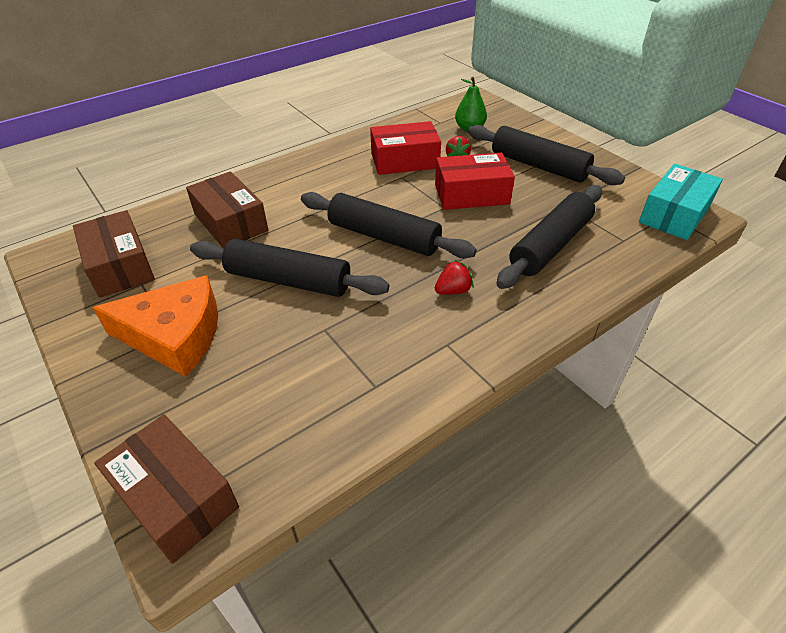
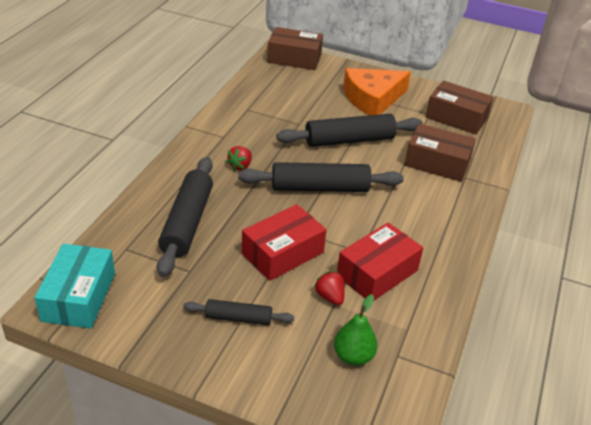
camera: 145 degrees right, 5 degrees down
(538, 166) = (238, 318): black rolling pin -> black rolling pin, size x0.55

